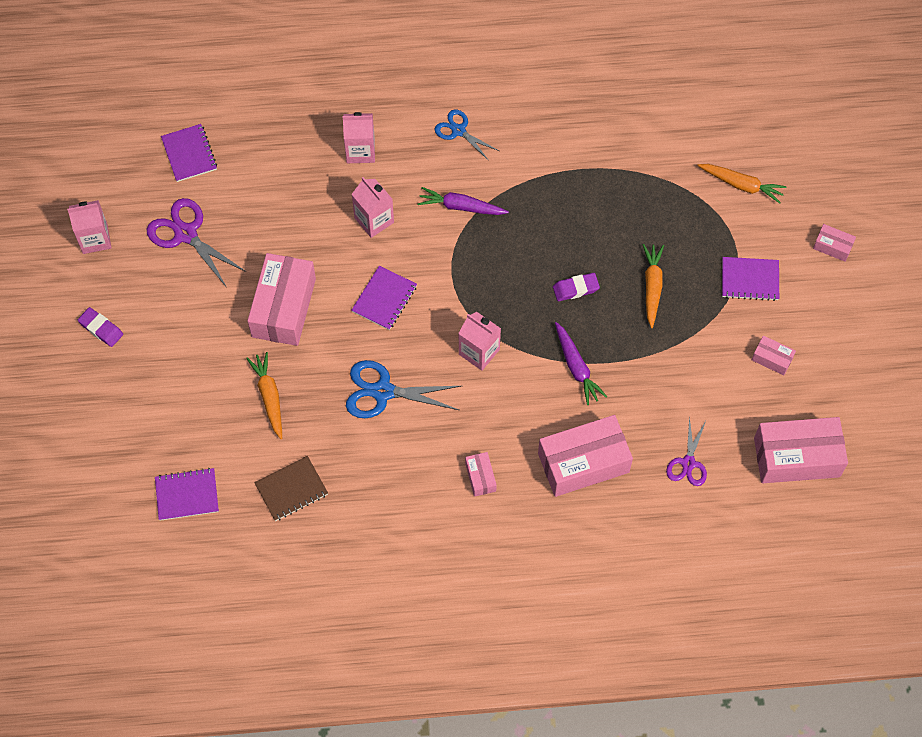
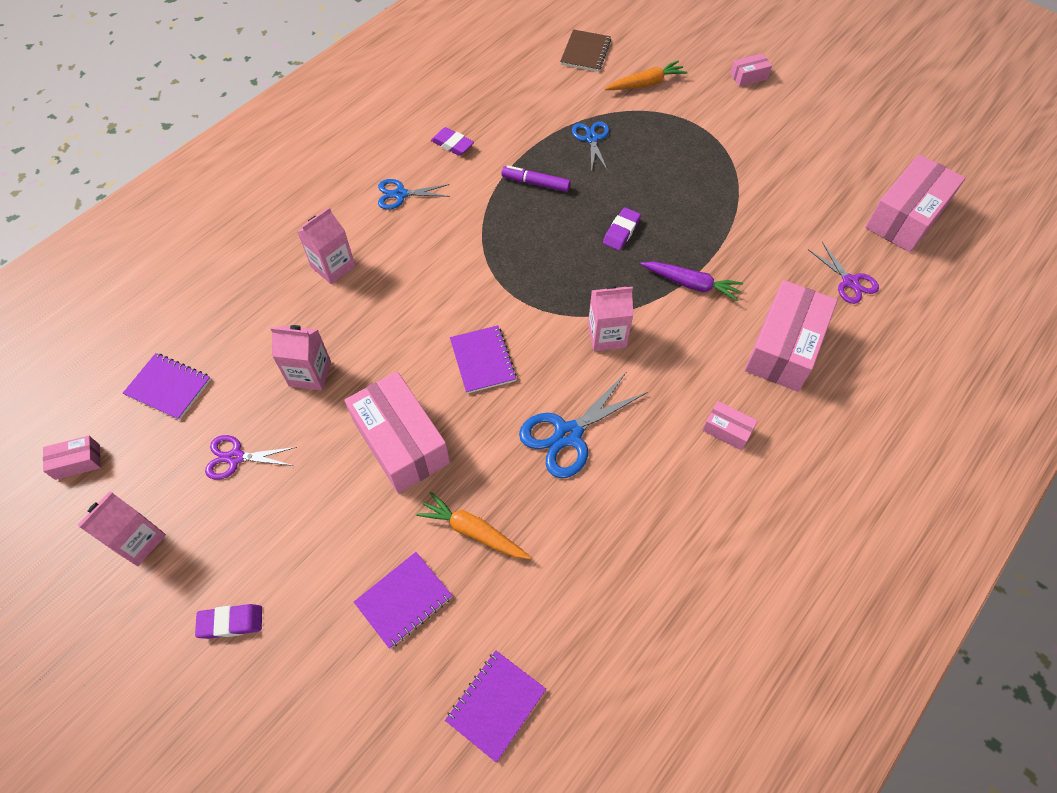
camera: 45 degrees left, 5 degrees down
(186, 234) = (235, 457): purple scissors -> purple scissors, size x0.63
(291, 489) = (588, 596): brown notebook -> brown notebook (585, 52)
(374, 220) = (404, 308): pink carton -> pink carton (310, 374)
(461, 207) = (466, 244): purple carrot -> none
(537, 119) = (452, 144): none -> purple eraser
(560, 200) = (536, 183): none -> purple marker
(642, 198) = (592, 139): none -> blue scissors
(652, 287) = (671, 188): orange carrot -> none
(750, 279) = (727, 134): purple notebook -> purple notebook (404, 600)
(772, 359) = (806, 169): pink box -> pink box (77, 462)

